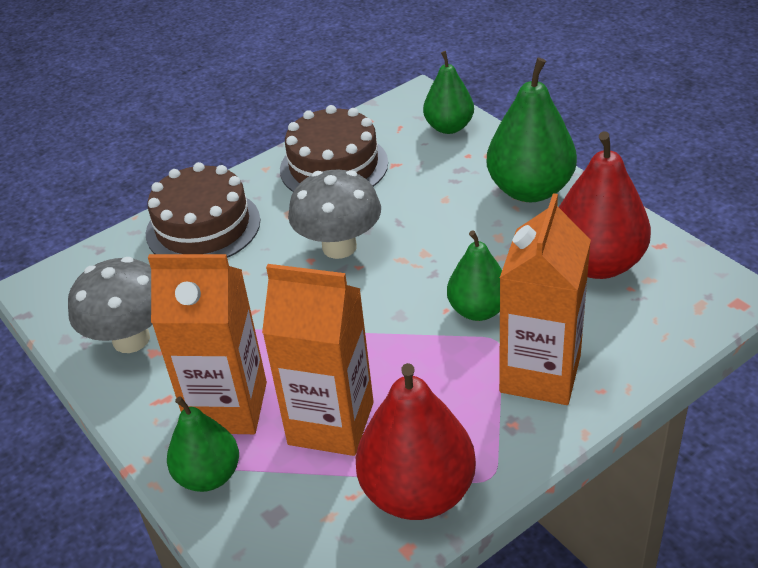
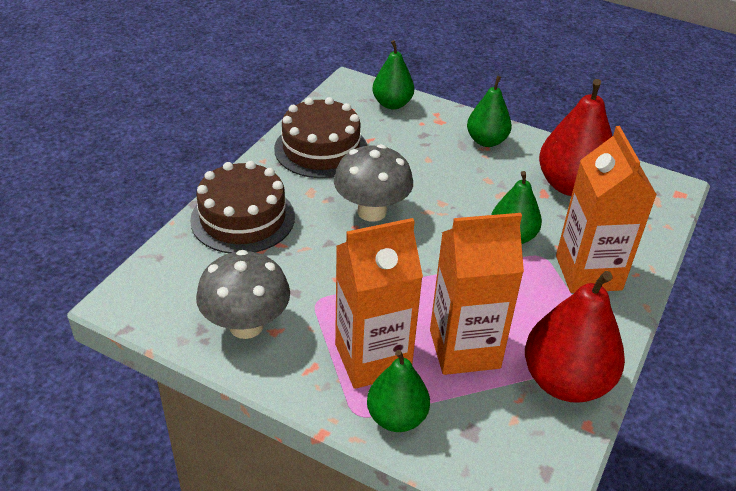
camera: 30 degrees left, 0 degrees up
(530, 190) = (486, 141): green pear -> green pear, size x0.63

